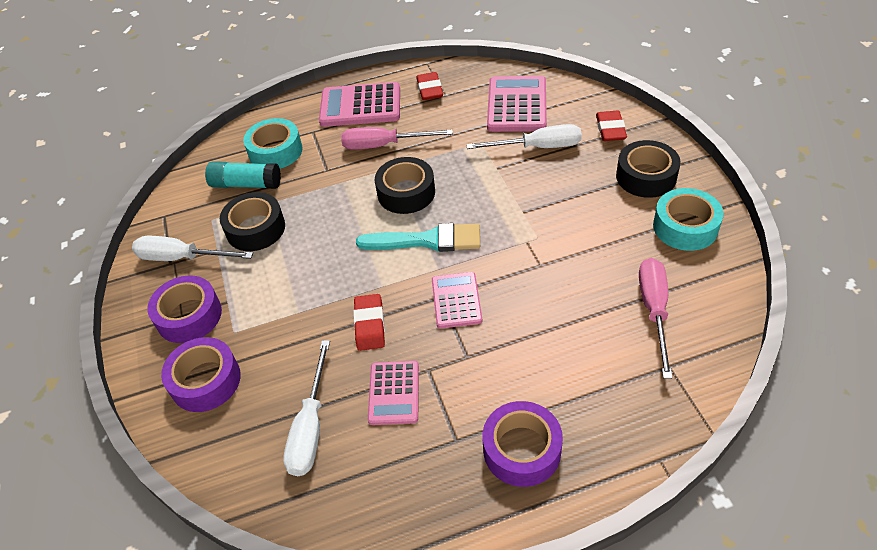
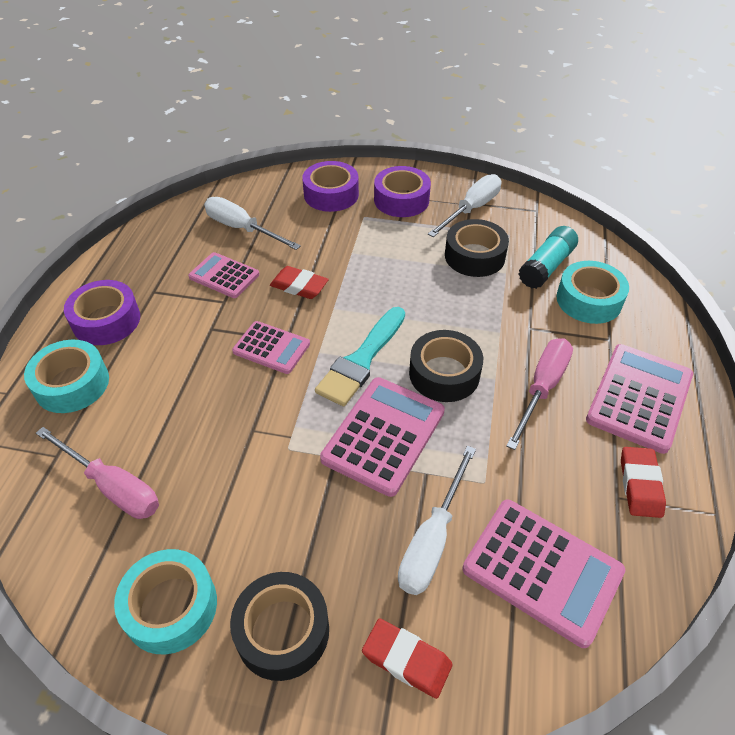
camera: 115 degrees right, 0 degrees up
(430, 89) = (640, 485): red eraser -> red eraser turned 75 degrees clockwise
(485, 198) = (383, 435): none -> pink calculator
(606, 414) = (72, 384): none -> turquoise tape

